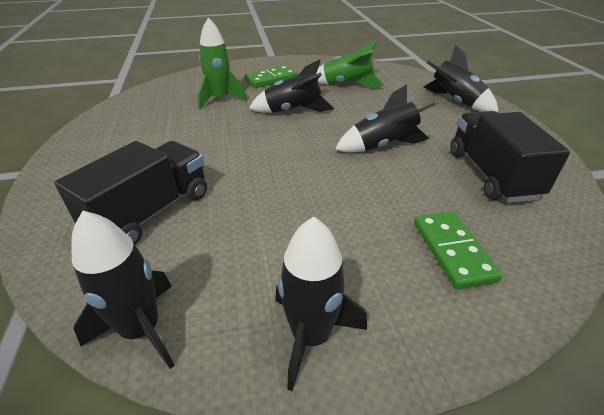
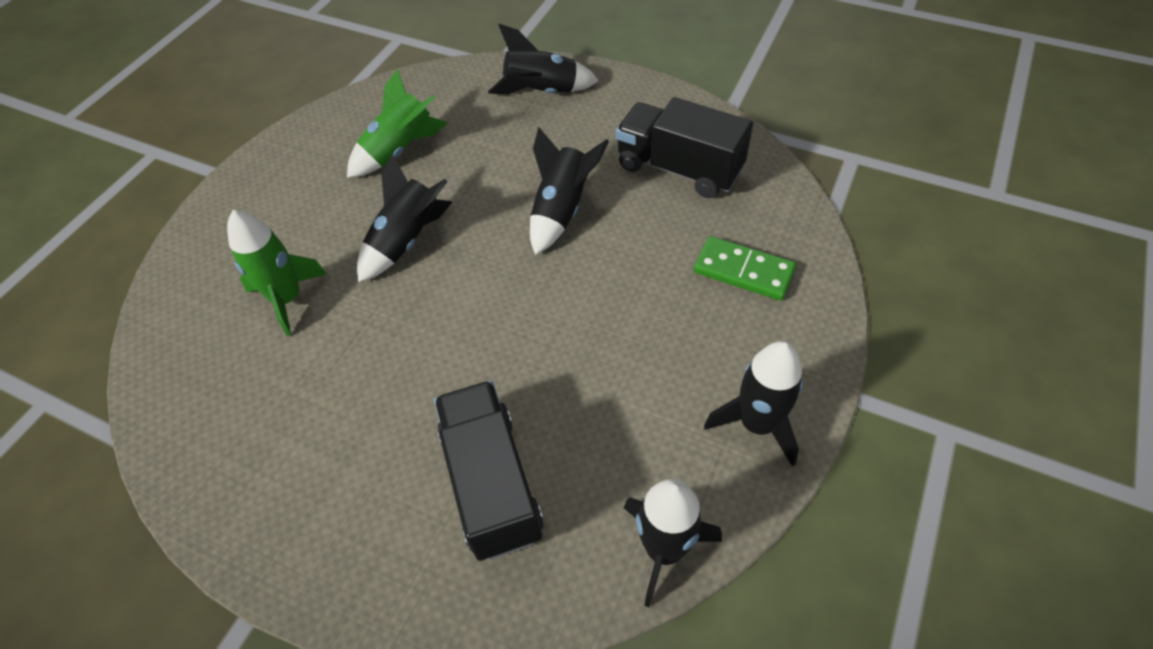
camera: 50 degrees left, 15 degrees up
(271, 79) = (292, 213): green domino -> none

